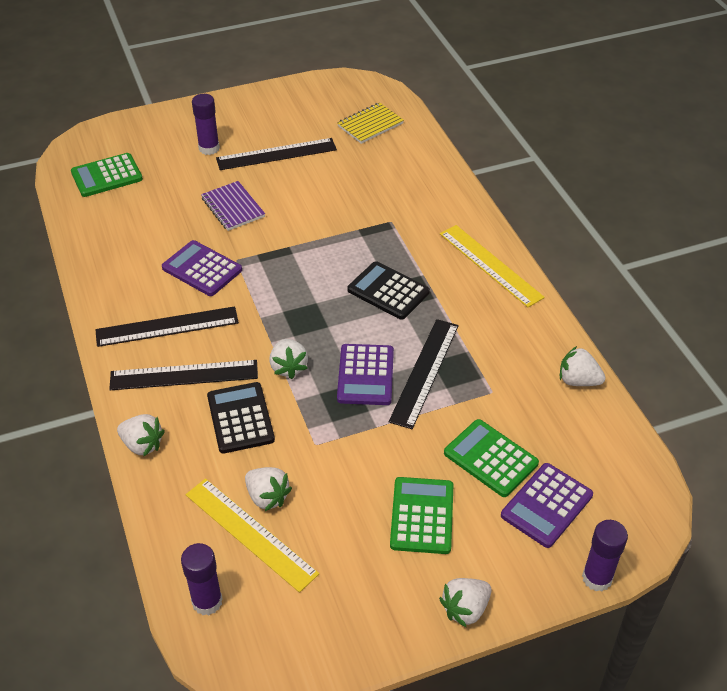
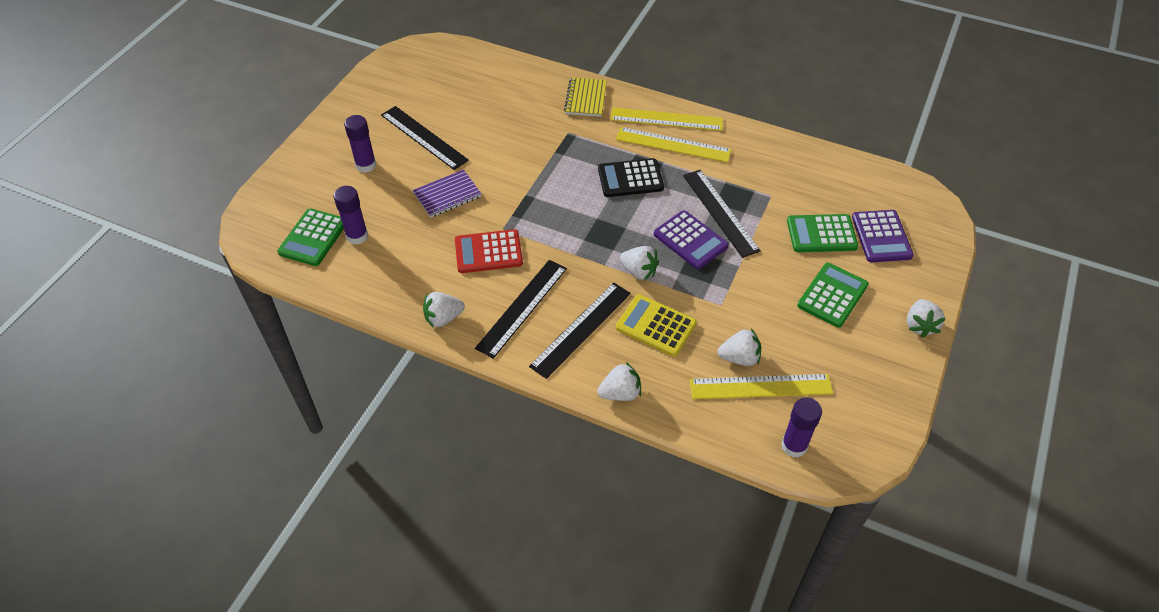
camera: 45 degrees left, 5 degrees up
(202, 269) = (488, 252): purple calculator -> red calculator
(233, 207) = (447, 195): purple notebook -> purple notebook turned 45 degrees counterclockwise
(240, 418) = (656, 326): black calculator -> yellow calculator
(276, 154) = (424, 137): black ruler -> black ruler turned 75 degrees counterclockwise
(370, 125) = (461, 75): yellow notebook -> yellow notebook (585, 99)
(422, 516) = (832, 295): green calculator -> green calculator turned 75 degrees clockwise
(465, 289) = (673, 145): none -> yellow ruler
(578, 380) = (804, 154): white strawberry -> white strawberry (443, 318)
(597, 578) = (952, 255): purple glue stick -> purple glue stick (357, 236)

